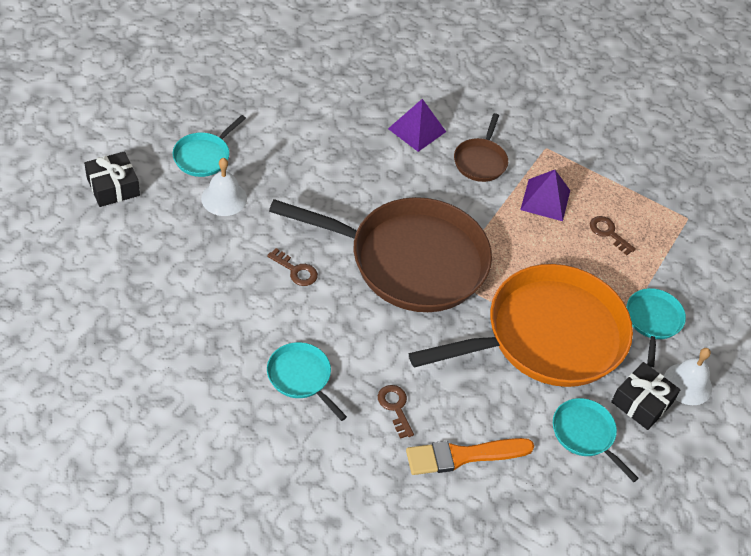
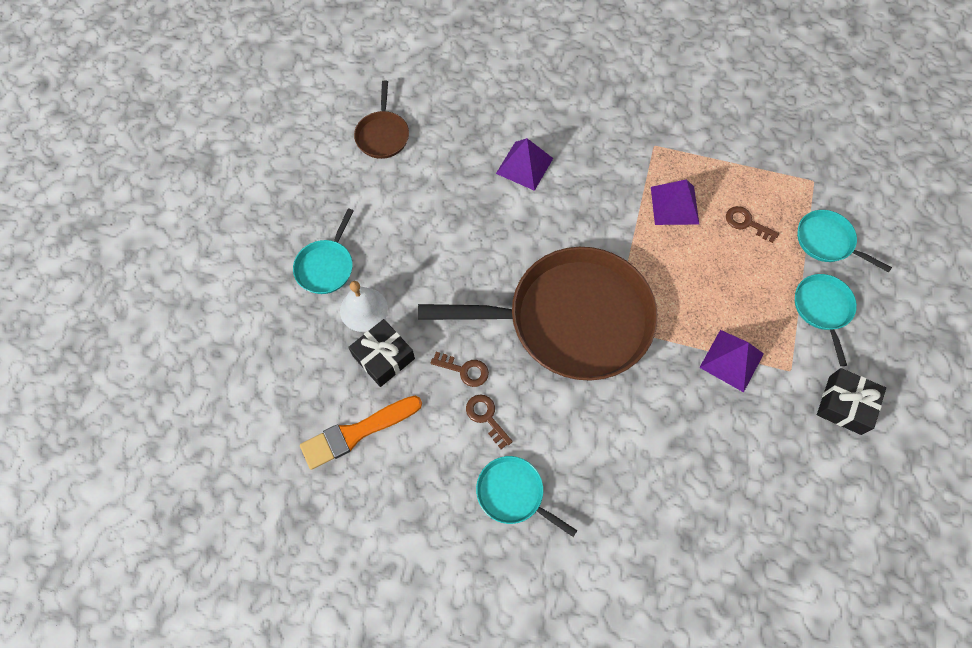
camera: 10 degrees left, 15 degrees up
(113, 187) = (247, 333): black gift -> black gift (383, 357)
(395, 407) = (616, 495): brown key -> brown key (486, 417)
(463, 456) = (700, 528): orange brush -> orange brush (357, 432)
(480, 161) = (598, 181): brown pan -> brown pan (383, 135)
(548, 336) = (731, 360): orange pan -> purple pyramid
(585, 434) = (805, 460): turquoise pan -> turquoise pan (827, 241)
(687, 384) = (879, 369): white bell -> none

